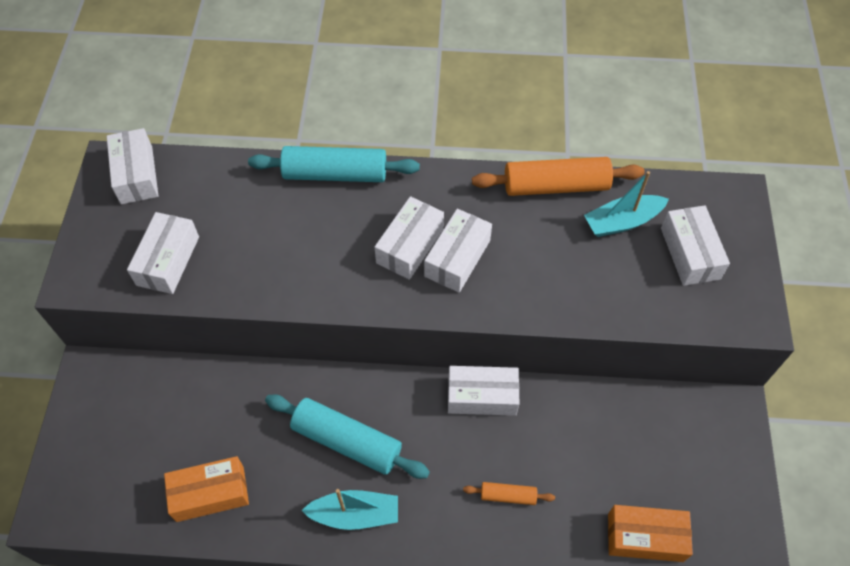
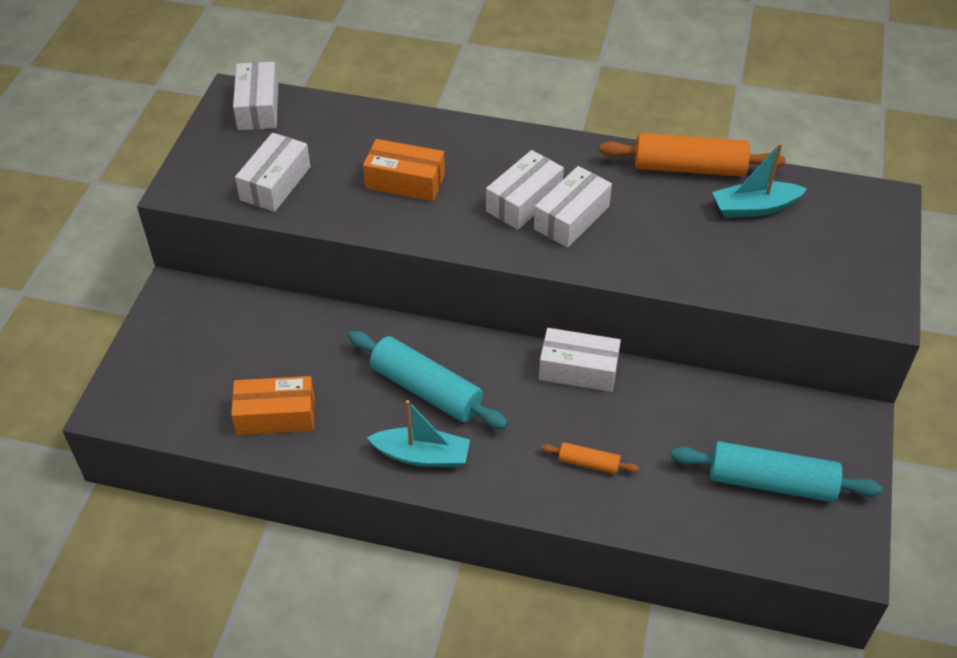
camera: 10 degrees right, 10 degrees down
(335, 174) = (459, 130): turquoise rolling pin -> turquoise rolling pin (771, 482)
(645, 537) = (731, 523): orange box -> orange box (405, 182)
(689, 253) = (822, 244): white box -> none

